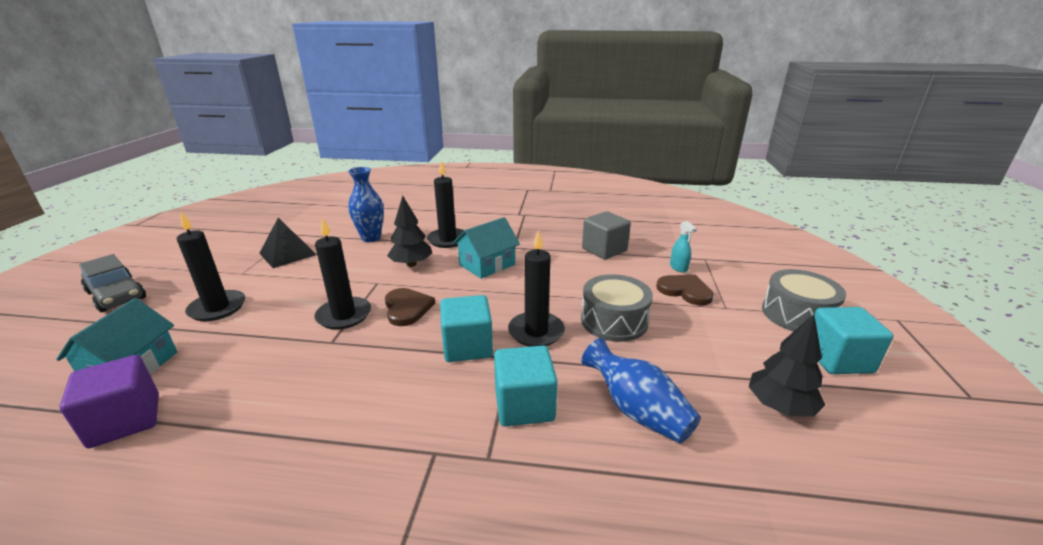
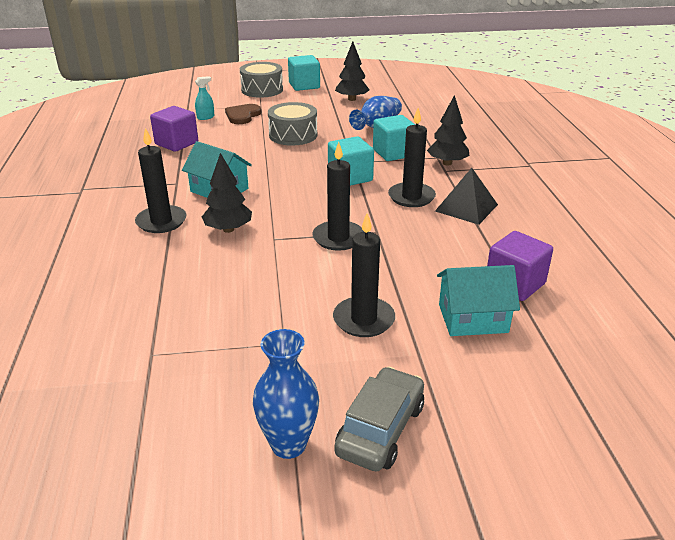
camera: 105 degrees left, 5 degrees up
(288, 254) = (220, 328): black pyramid -> black pyramid (466, 207)
(371, 238) = (161, 276): blue vase -> blue vase (288, 444)
(407, 308) = (312, 211): brown heart -> none
(458, 465) = (447, 163): none -> black tree
(536, 332) = (319, 157): black candle -> black candle (411, 197)
(604, 250) = (176, 143): grey cube -> purple cube

